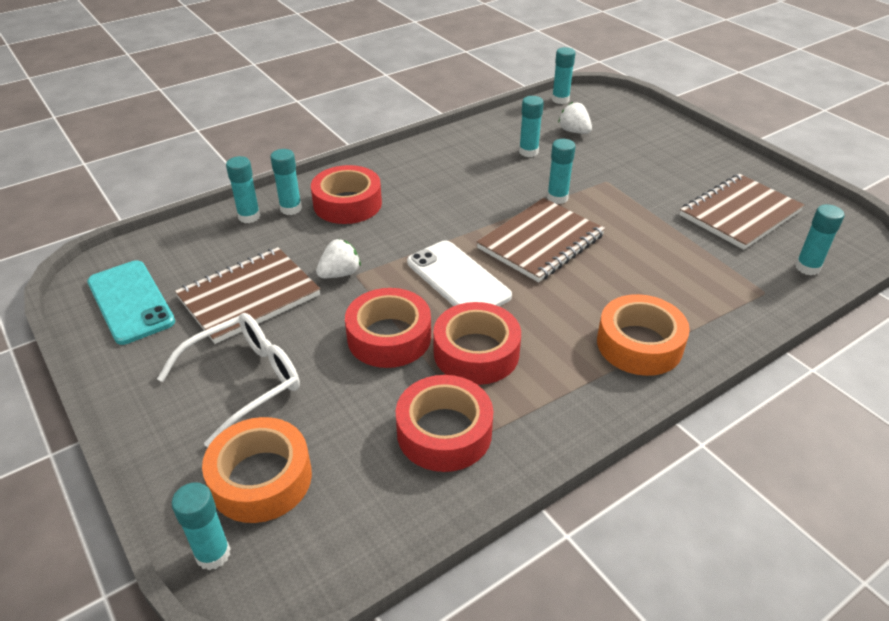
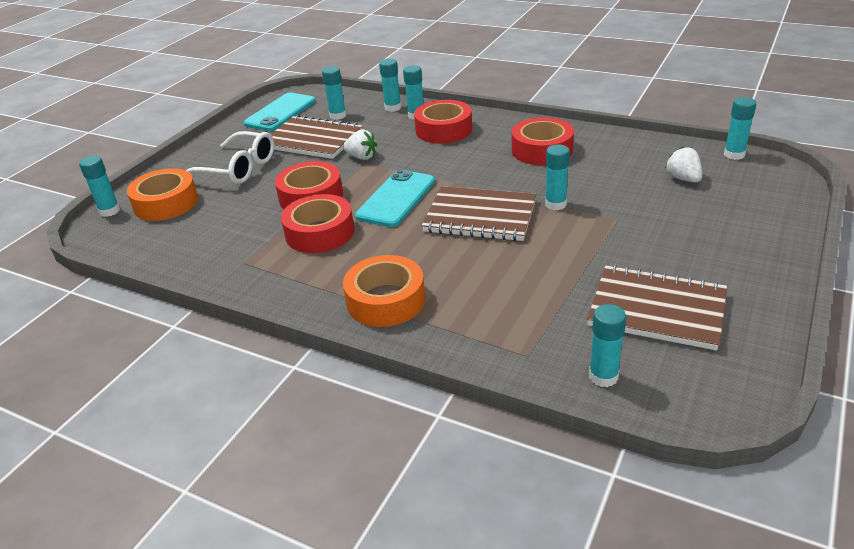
camera: 65 degrees right, 5 degrees down
(444, 432) = (234, 246): red tape -> red tape (542, 150)
(458, 279) = (396, 199): white phone -> turquoise phone
(528, 152) = (613, 169): turquoise glue stick -> turquoise glue stick (338, 116)
(574, 131) = (683, 179): white strawberry -> white strawberry turned 45 degrees counterclockwise

